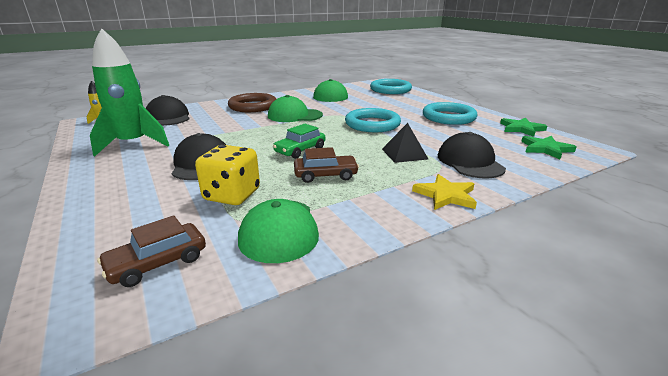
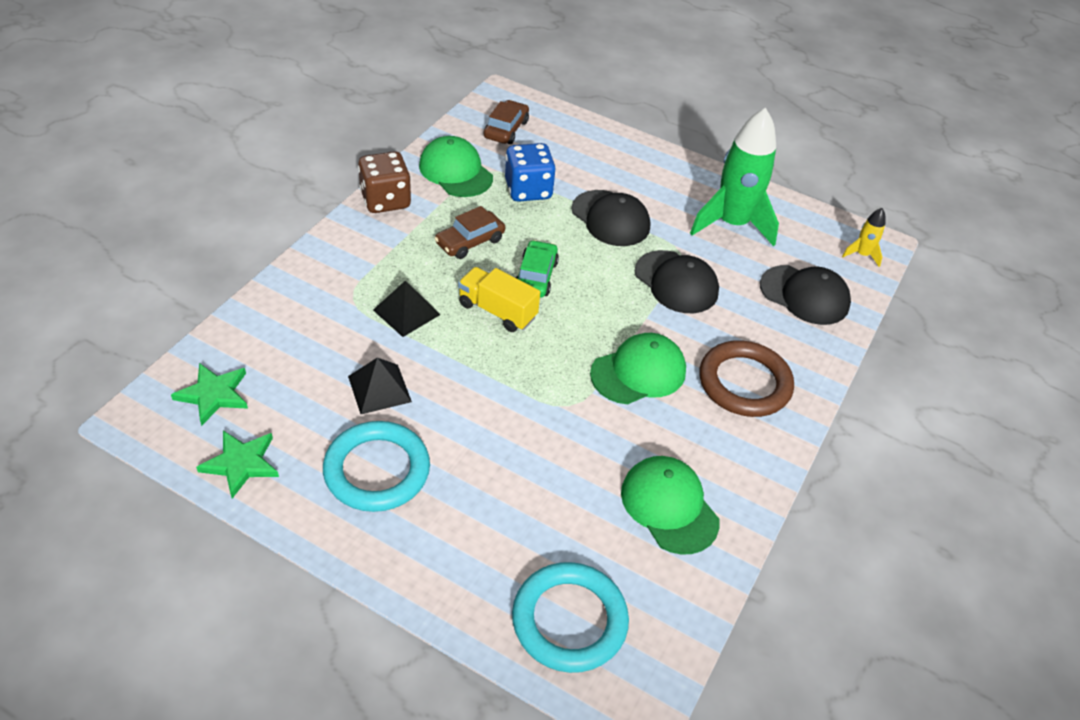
camera: 145 degrees right, 20 degrees up
(232, 195) = (528, 190): yellow dice -> blue dice
(343, 143) = (497, 311): none -> yellow truck
(372, 124) = (494, 386): turquoise ring -> none
(378, 222) = (385, 200): none -> brown dice
(437, 134) = (379, 389): none -> black pyramid
(446, 195) = (337, 249): yellow star -> none
(470, 162) = (320, 320): black cap -> black cap (676, 282)

